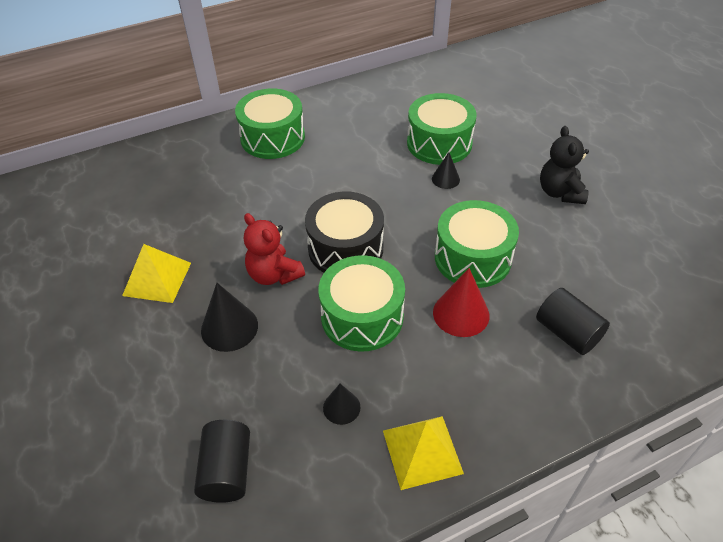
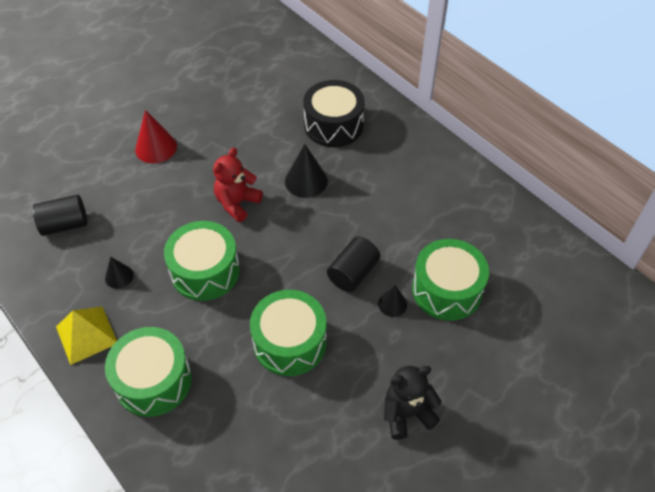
camera: 75 degrees right, 5 degrees up
(157, 279) = (218, 136): yellow pyramid -> none
(229, 327) = (180, 191): black cone -> black cone (306, 181)
(272, 138) = (402, 157): green drum -> green drum (153, 380)
(345, 248) = (277, 243): black drum -> black drum (333, 125)
(461, 313) = (221, 342): red cone -> red cone (156, 147)
(567, 332) = (215, 431): black cylinder -> black cylinder (353, 273)

